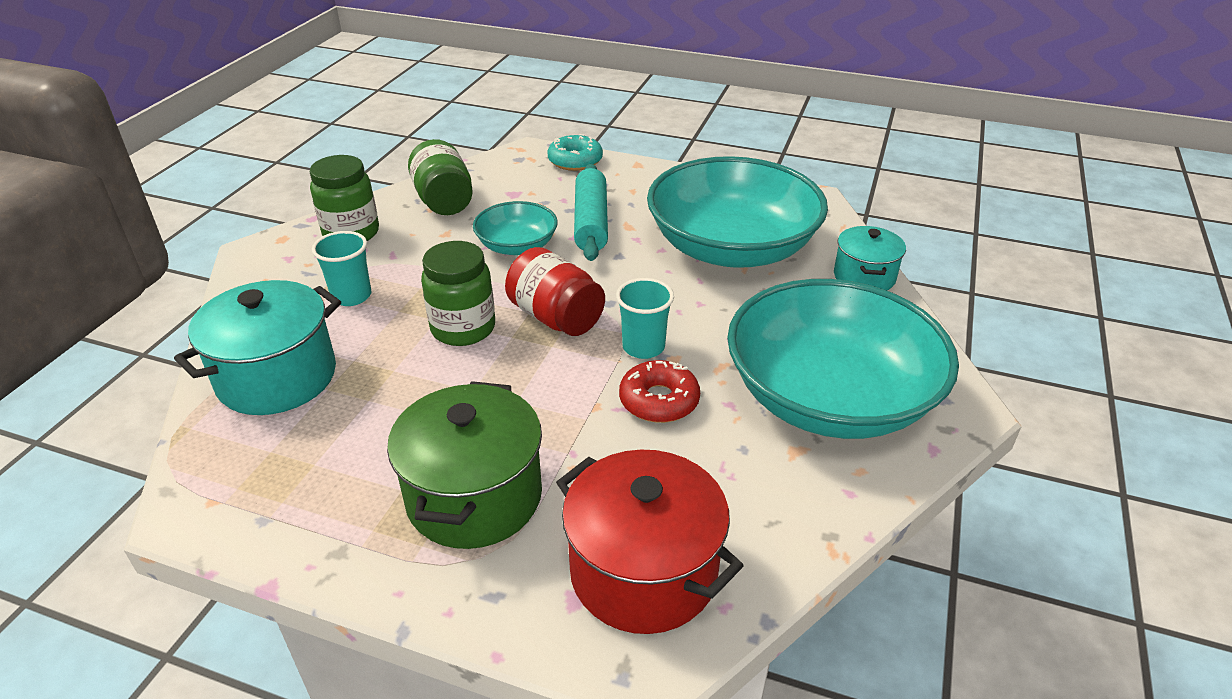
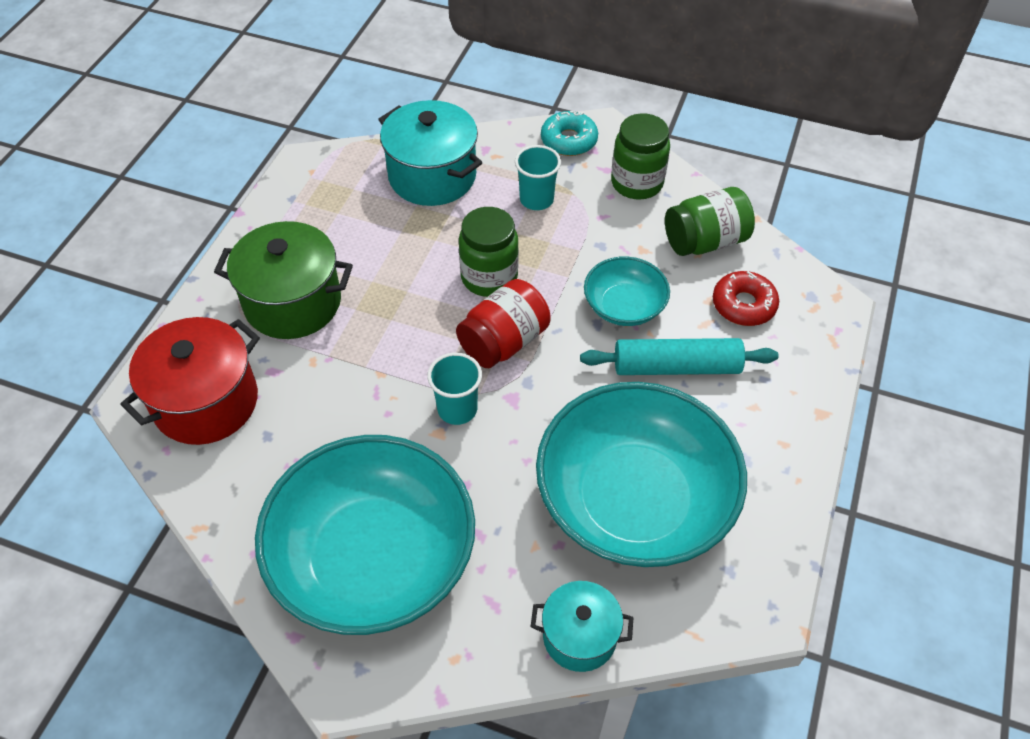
camera: 90 degrees right, 15 degrees up
(575, 161) = (817, 349): turquoise donut -> turquoise donut (569, 140)
(659, 400) = (383, 418): red donut -> red donut (743, 305)

